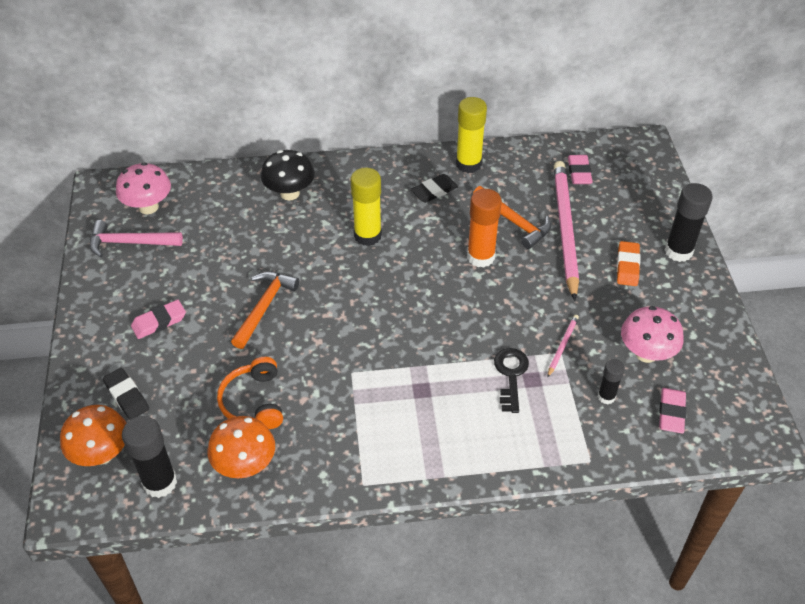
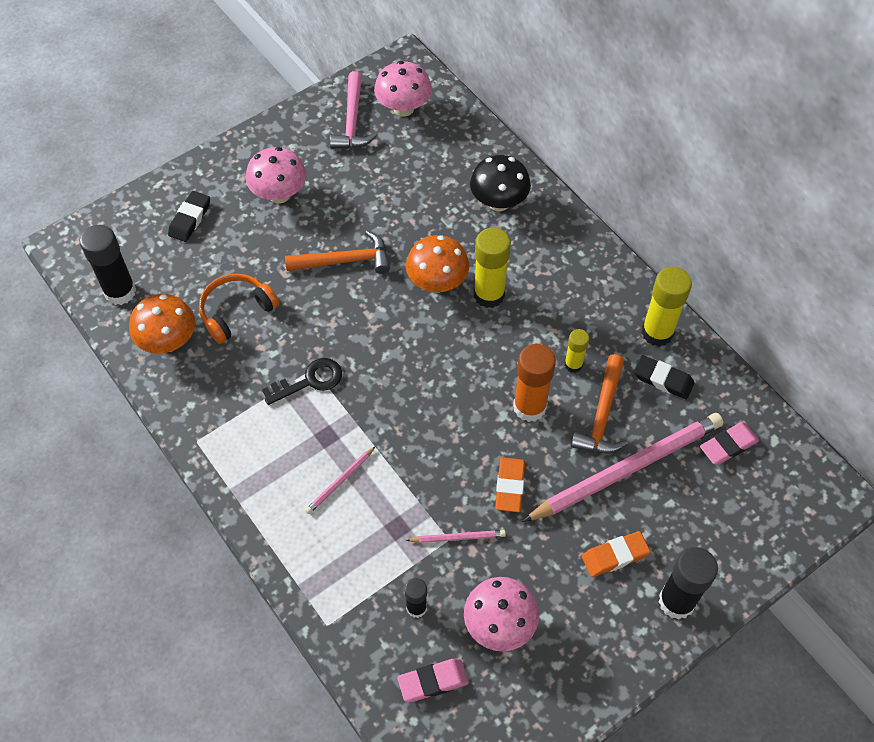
camera: 60 degrees right, 10 degrees up
(102, 454) = (126, 237): orange mushroom -> orange mushroom (437, 283)
(129, 243) = (352, 121): pink hammer -> pink hammer turned 150 degrees counterclockwise
(159, 322) = (279, 194): pink eraser -> pink mushroom
(434, 191) = (593, 321): black eraser -> black eraser (663, 379)
(462, 218) = (573, 365): none -> yellow glue stick
(469, 398) = (340, 481): none -> pink pencil
(511, 375) = (390, 506): black key -> black key (309, 381)
(539, 297) = (510, 486): none -> orange eraser

